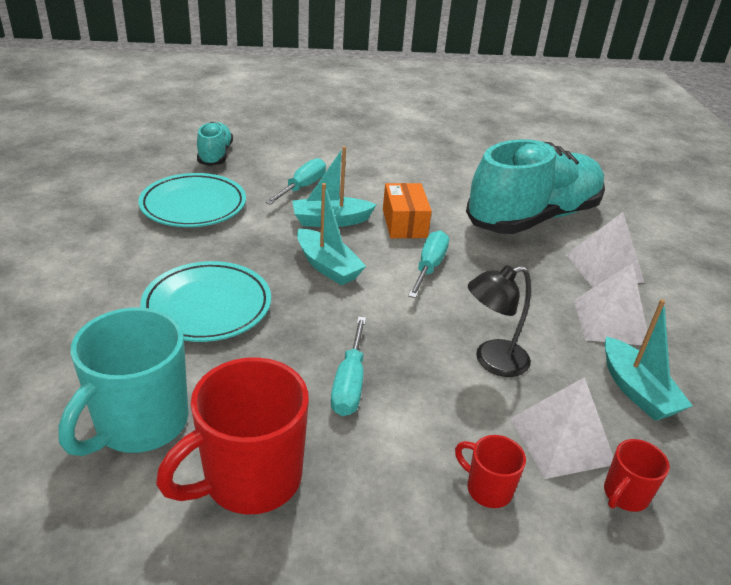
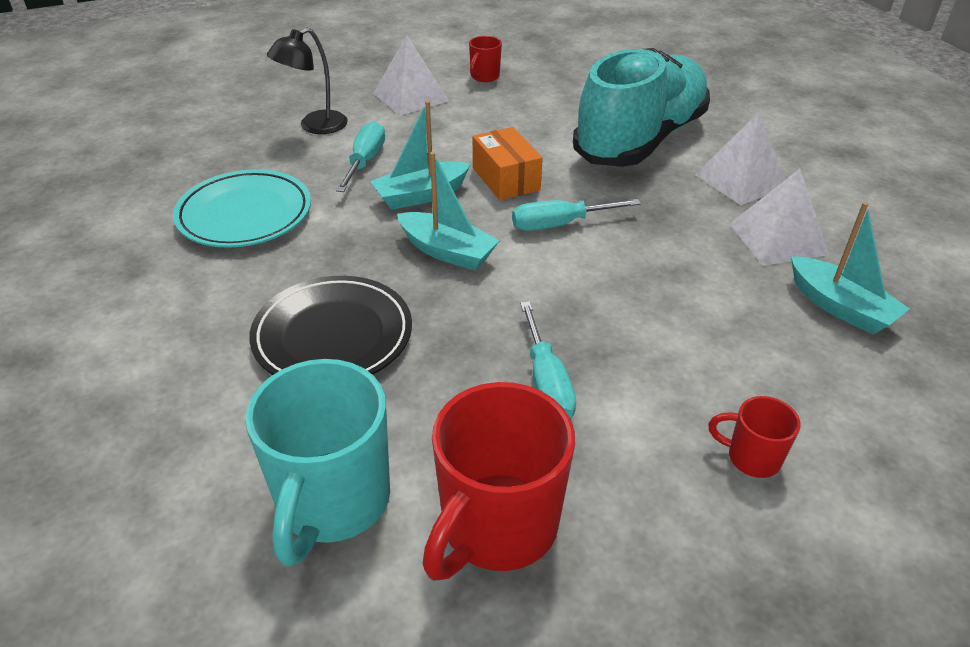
camera: 15 degrees left, 5 degrees up
(207, 306) = (333, 336): turquoise plate -> black plate
(215, 155) = (236, 145): turquoise shoe -> none
(429, 267) = (560, 224): turquoise screwdriver -> turquoise screwdriver turned 105 degrees counterclockwise
(492, 361) = (682, 315): black lamp -> black lamp (315, 126)
(561, 440) = (796, 382): white pyramid -> white pyramid (410, 97)
(624, 495) = (885, 422): red mug -> red mug (484, 77)

